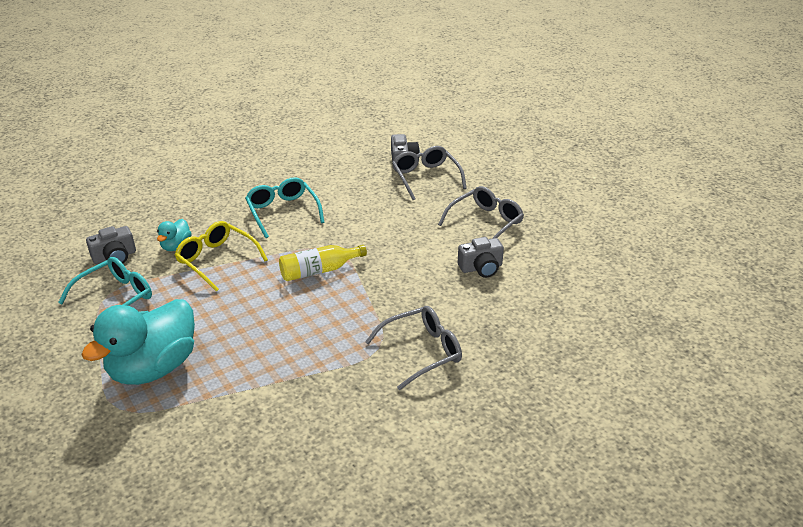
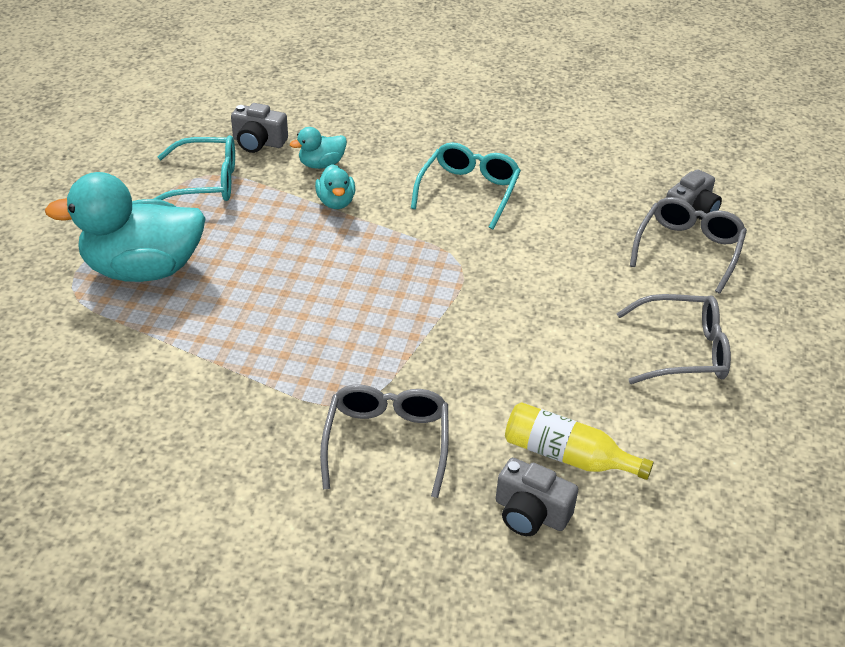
camera: 45 degrees right, 5 degrees up
(217, 260) = (336, 202): yellow glasses -> turquoise duck
(319, 271) = (413, 278): yellow bottle -> yellow bottle (567, 456)
(422, 352) = (387, 442): grey glasses -> grey glasses turned 105 degrees counterclockwise
(481, 268) = (594, 400): grey camera -> grey camera (530, 513)

